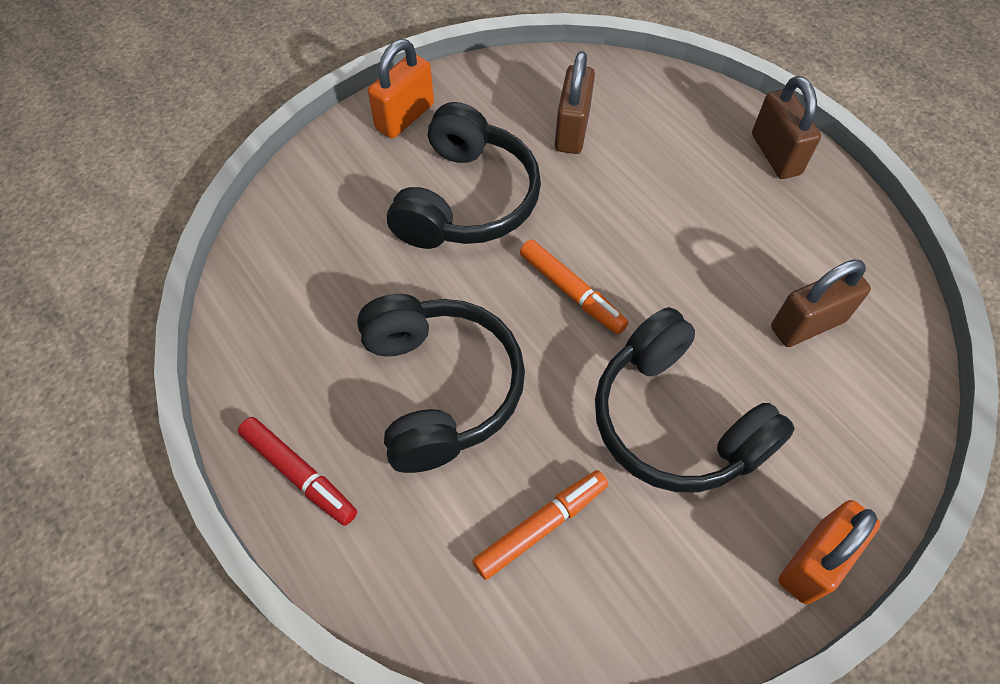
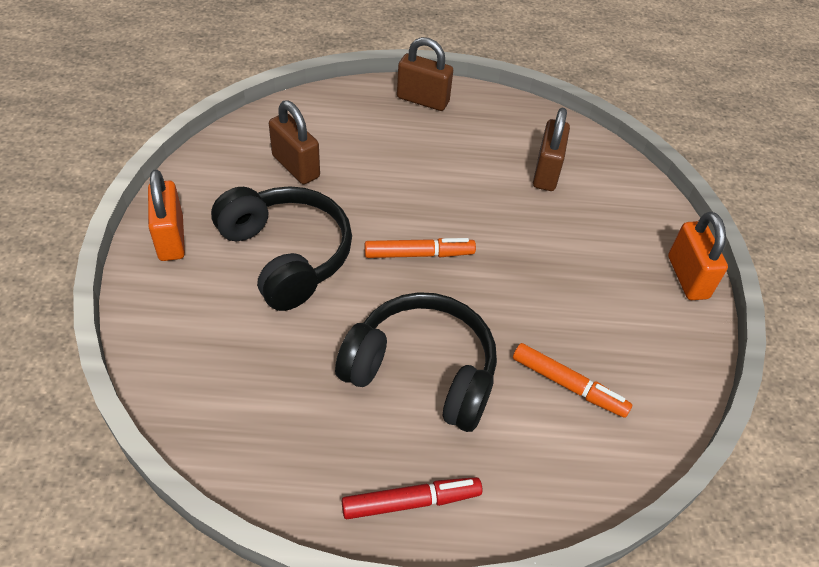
camera: 55 degrees left, 10 degrees down
(541, 526) = (568, 385): orange marker -> orange marker turned 120 degrees clockwise
(675, 420) = (554, 271): black headphones -> none

